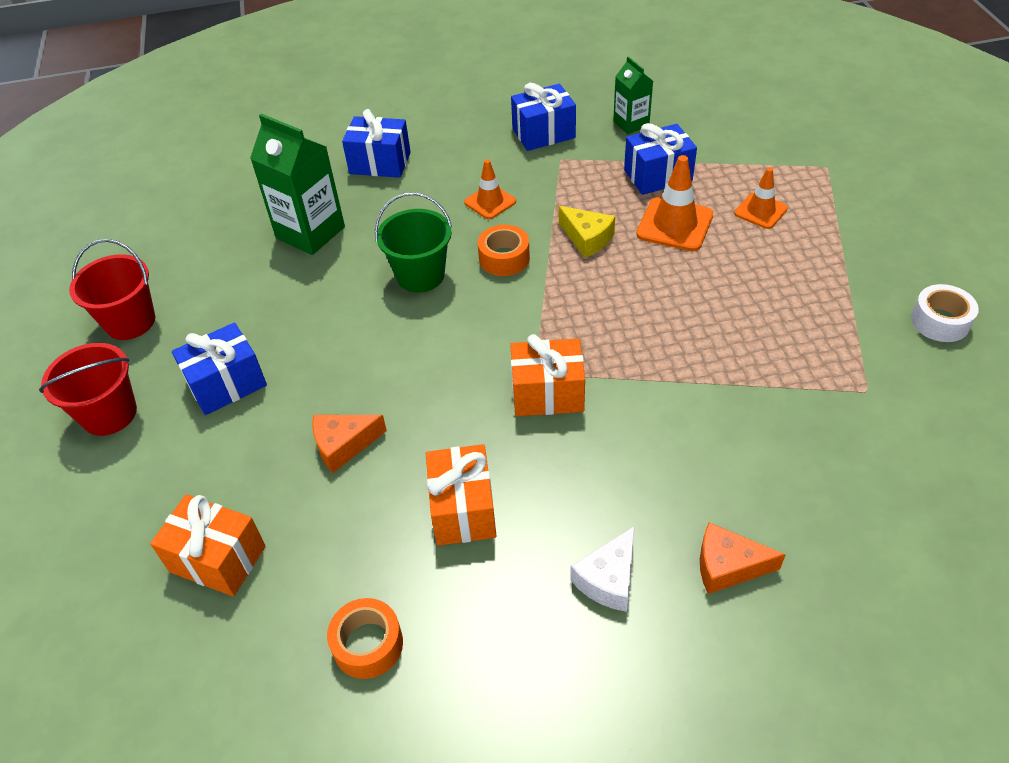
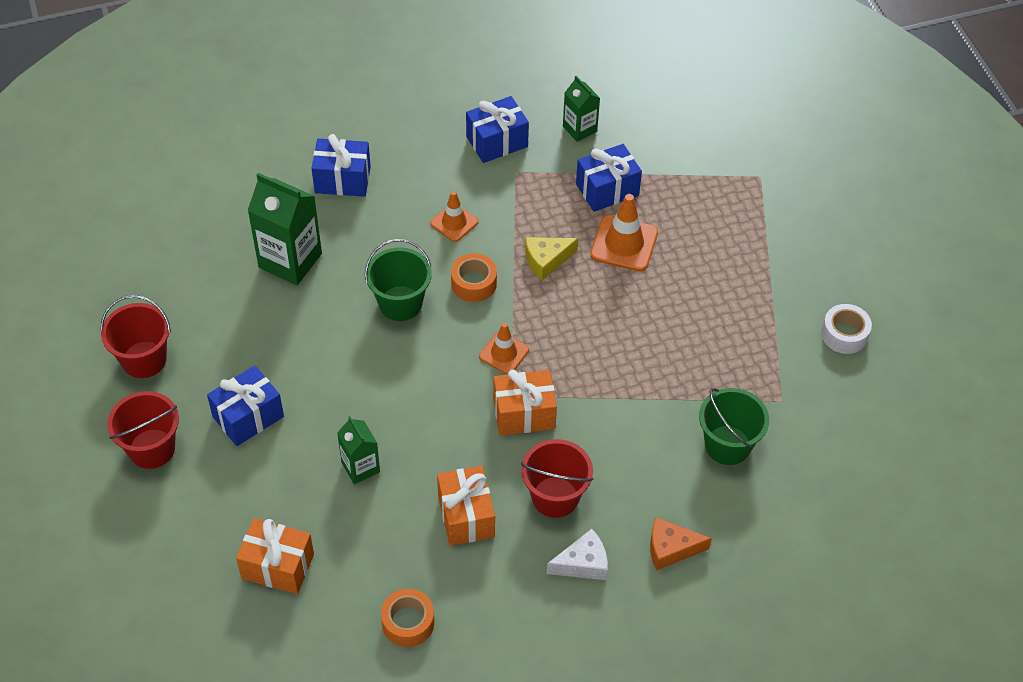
camera: 10 degrees left, 5 degrees up
(343, 445) = (360, 467): orange cheese -> green carton
(578, 492) = (555, 497): none -> red bucket
(587, 238) = (546, 260): yellow cheese -> yellow cheese turned 120 degrees clockwise
(608, 579) = (583, 563): white cheese -> white cheese turned 135 degrees counterclockwise
(760, 211) = (700, 227): orange traffic cone -> orange traffic cone (504, 353)
(800, 440) = (727, 445): none -> green bucket

